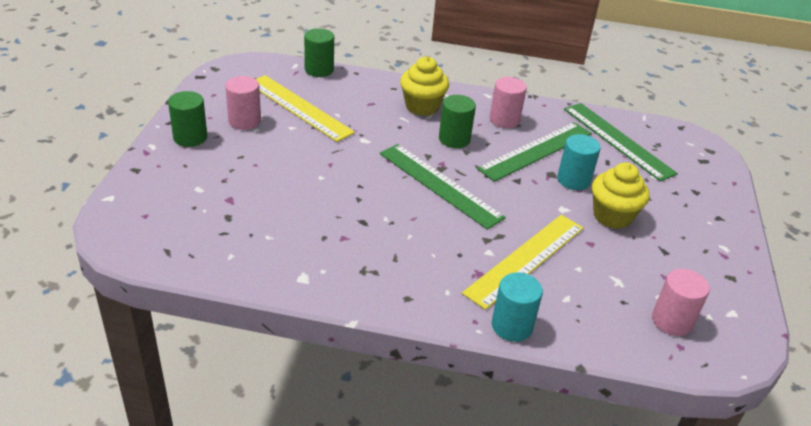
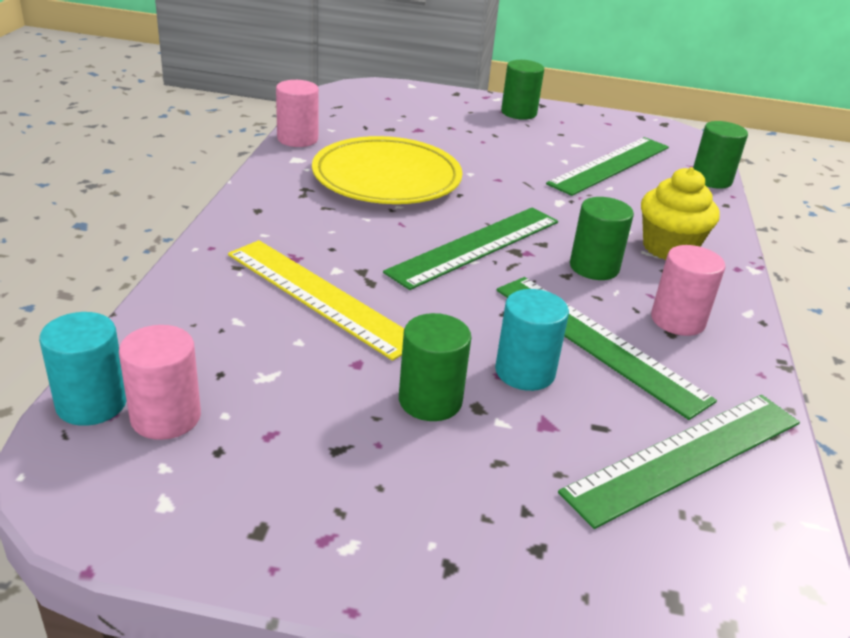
camera: 90 degrees right, 5 degrees down
(244, 121) = (563, 137): pink cylinder -> pink cylinder (297, 139)
(299, 107) = (610, 165): yellow ruler -> green ruler
(336, 222) = (386, 178): none -> yellow plate
(512, 326) = (195, 270): turquoise cylinder -> turquoise cylinder (91, 404)
(612, 216) = (430, 400): yellow cupcake -> green cylinder

